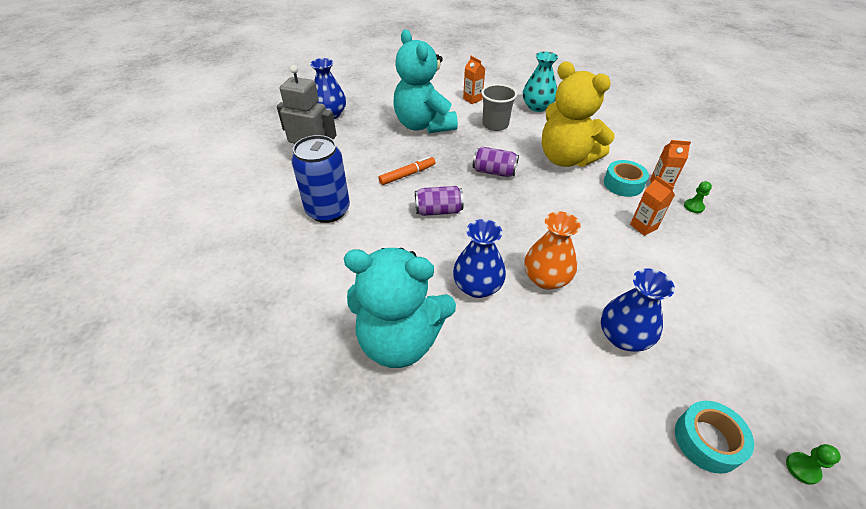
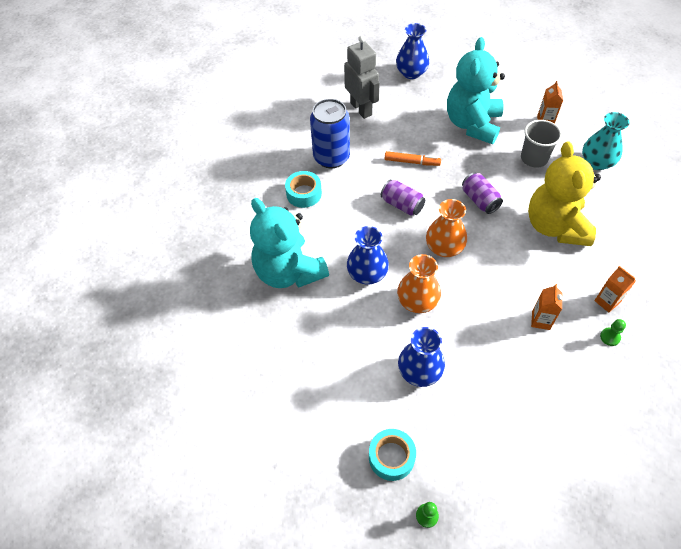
camera: 45 degrees right, 10 degrees up
(512, 222) = (444, 248): none -> orange vase
(623, 184) = (574, 279): turquoise tape -> turquoise tape (304, 193)

